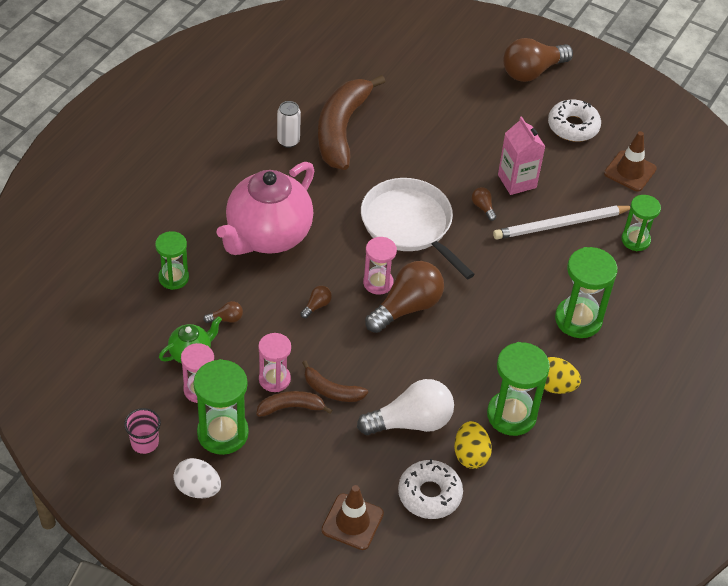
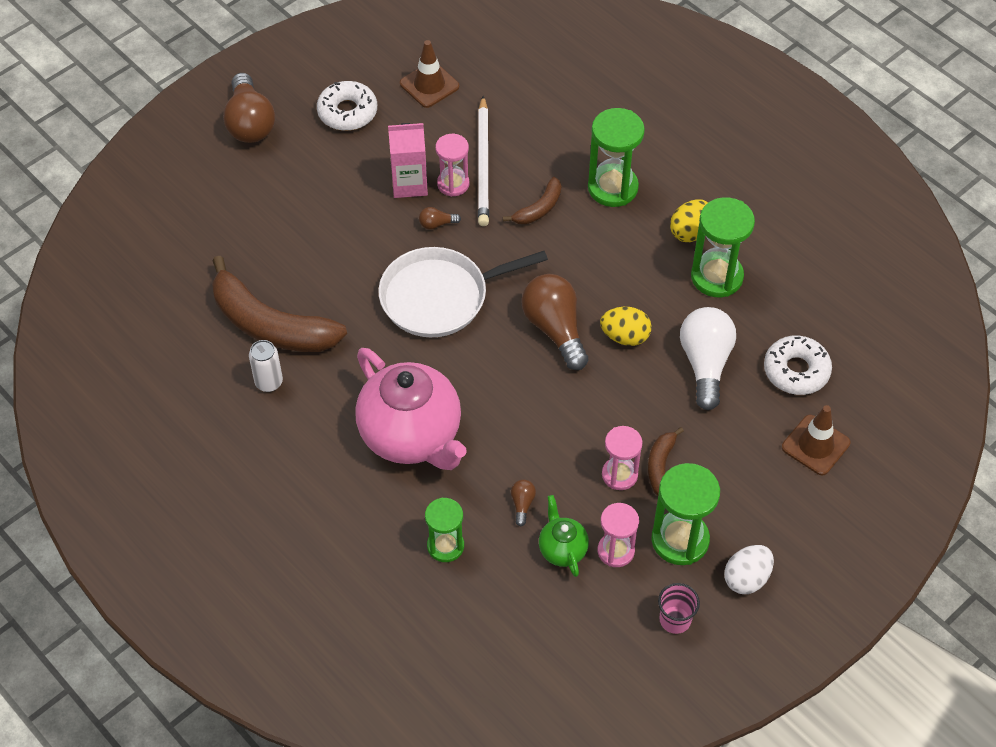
camera: 70 degrees left, 5 degrees up
(316, 306) = (529, 412): brown light bulb -> none
(331, 390) = (648, 425): brown banana -> brown banana (539, 208)
(378, 283) = (513, 346): pink hourglass -> pink hourglass (453, 184)
(470, 455) = (757, 324): yellow egg -> yellow egg (625, 336)
(635, 240) = (524, 110): green hourglass -> none

